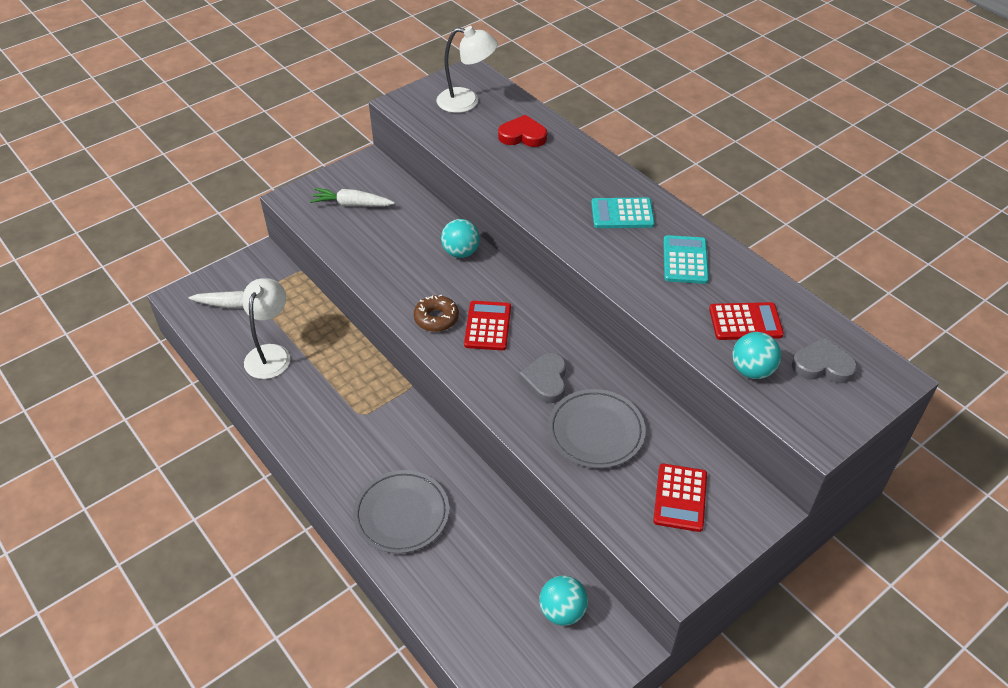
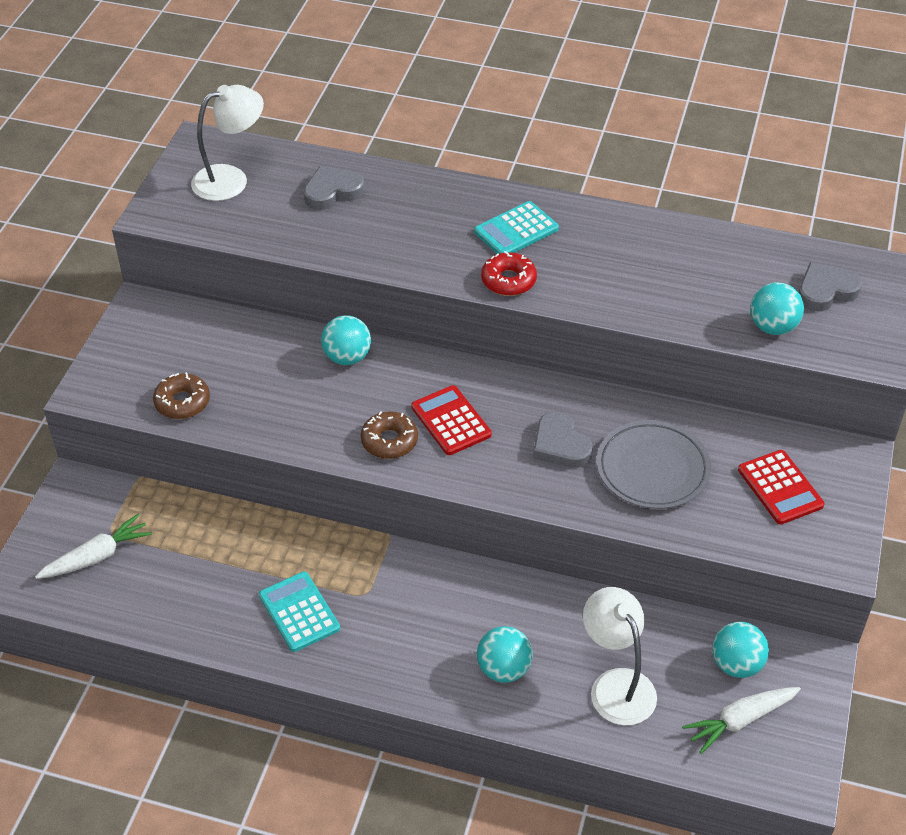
camera: 35 degrees left, 0 degrees up
(271, 354) = (197, 587): white lamp -> white lamp (616, 685)
(337, 231) = (182, 402): none -> brown donut
(352, 204) = (169, 364): white carrot -> white carrot (740, 720)
(401, 514) = (503, 669): grey plate -> turquoise ball
(523, 136) = (332, 192): red heart -> grey heart
(584, 244) = (508, 280): none -> red donut
(685, 260) = (619, 249): turquoise calculator -> turquoise calculator (299, 612)
(745, 322) = (726, 284): red calculator -> none

